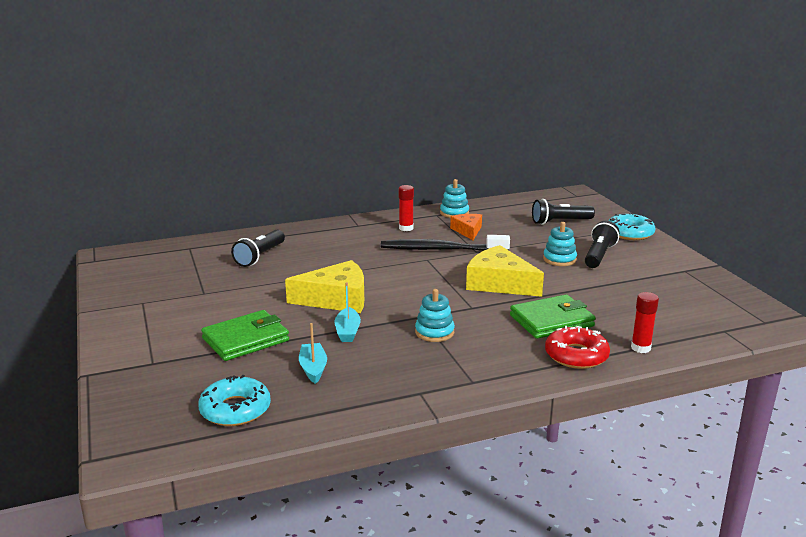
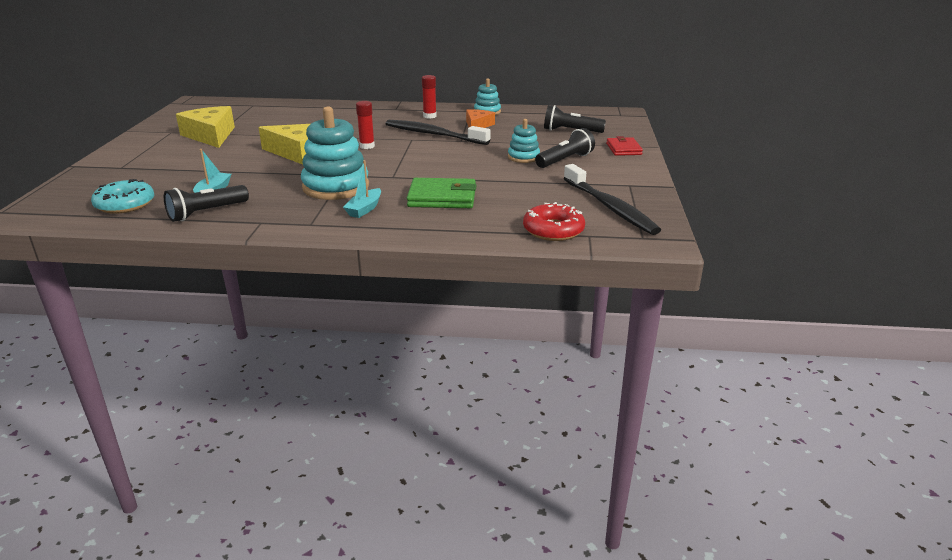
camera: 25 degrees right, 5 degrees up
(246, 339) = (198, 165): green wallet -> none
(260, 256) = (291, 117): black flashlight -> black flashlight (206, 212)
(347, 331) = (274, 174): turquoise boat -> turquoise boat (364, 209)
(434, 332) = (336, 187): turquoise stacking toy -> turquoise stacking toy, size x1.87
(499, 283) = (442, 165): yellow cheese -> yellow cheese (210, 135)
(576, 355) = (422, 225): red donut -> red donut (553, 230)
(630, 233) = (623, 149): turquoise donut -> red wallet
(640, 348) = (487, 231): red glue stick -> red glue stick (367, 146)
(701, 297) = (610, 207): none -> black toothbrush

